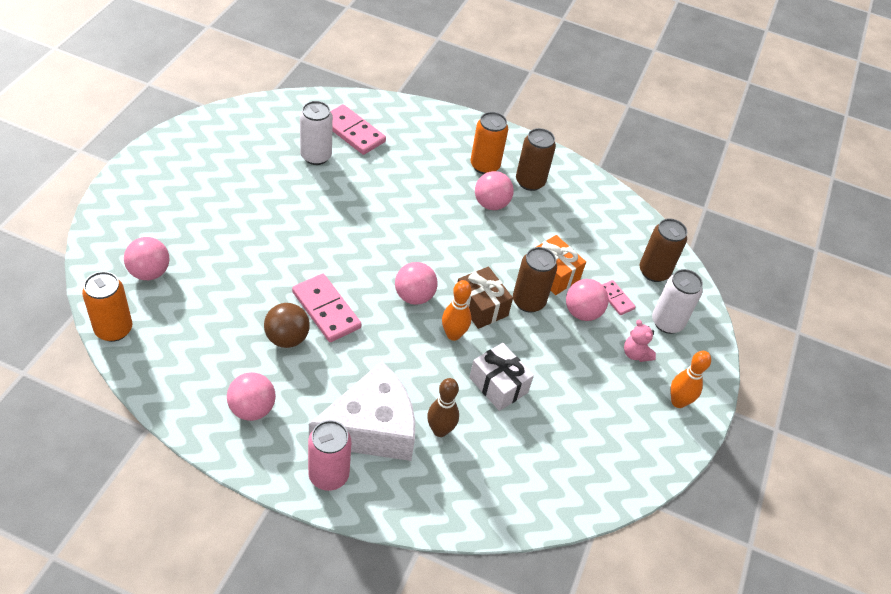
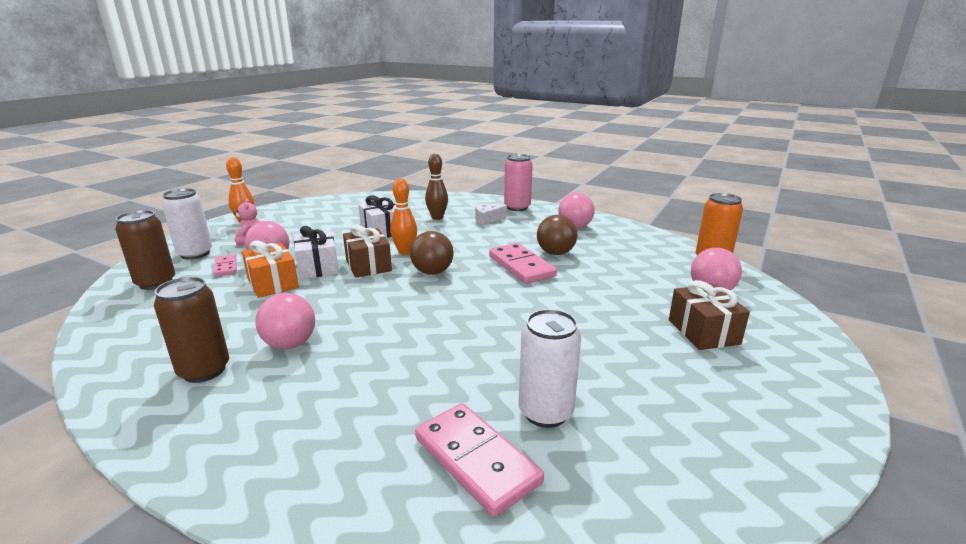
camera: 165 degrees left, 25 degrees down
(187, 220) = (703, 332): none -> brown gift
(371, 428) = (487, 219): white cheese -> white cheese, size x0.42
(414, 296) = (432, 272): pink ball -> brown ball
(484, 166) = (257, 395): orange can -> none
(528, 301) = (318, 267): brown can -> white gift

